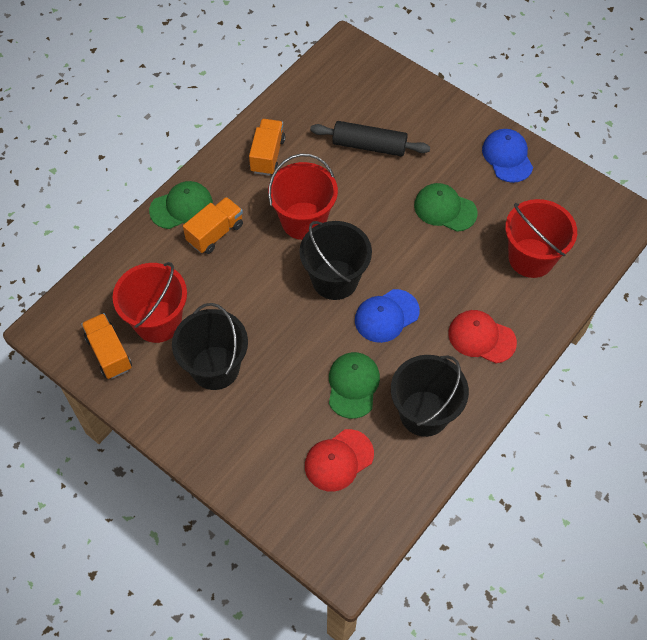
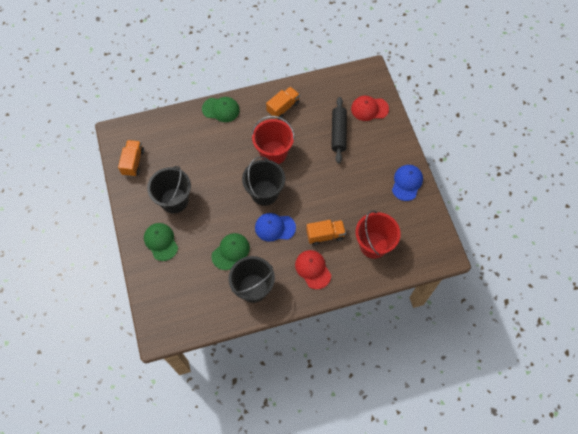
camera: 35 degrees right, 5 degrees up
(158, 321) = (166, 161): red bucket -> none
(215, 233) = (226, 133): orange truck -> orange truck (325, 235)
(338, 460) = (195, 283): red cap -> red cap (369, 109)
(369, 146) = (338, 133): black rolling pin -> black rolling pin turned 45 degrees clockwise
(445, 209) = (350, 190): green cap -> green cap (161, 242)

